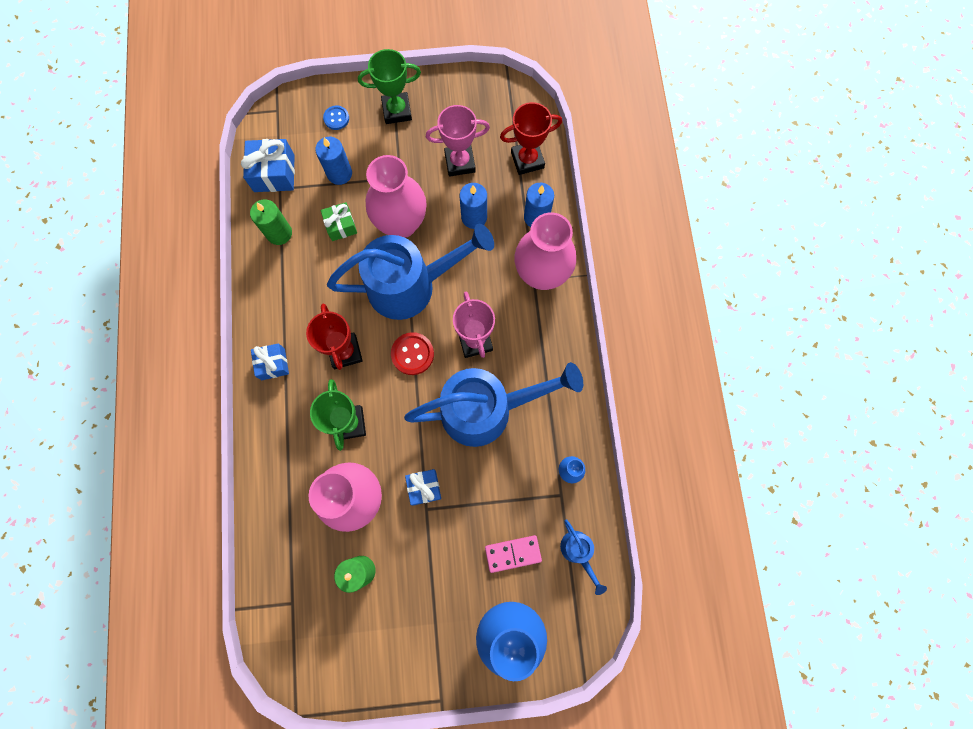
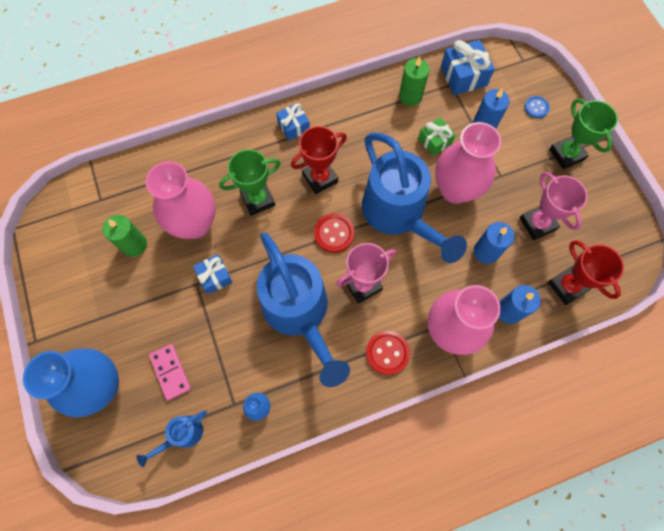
camera: 75 degrees right, 5 degrees down
(547, 337) = (387, 353): none -> red button

